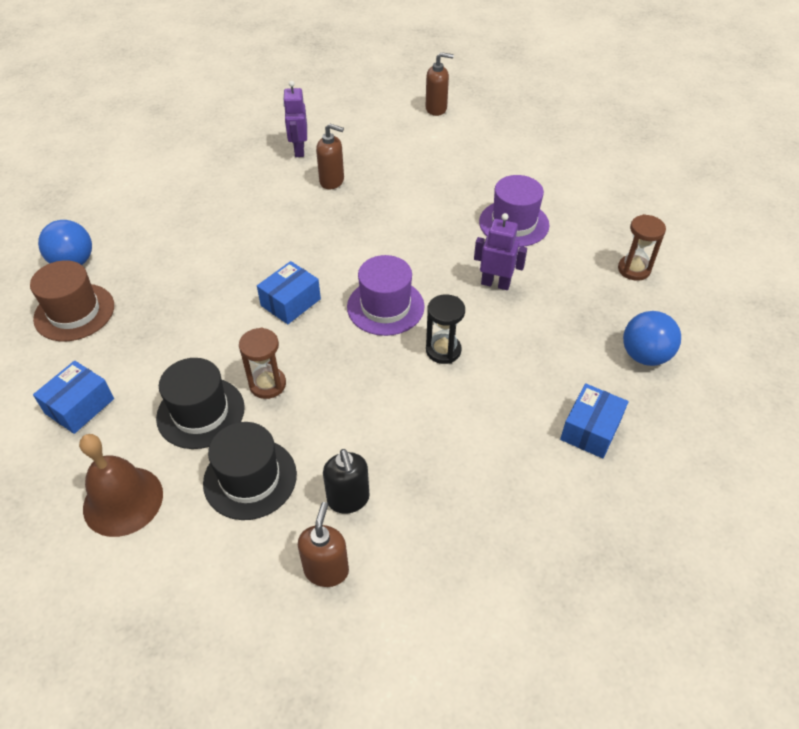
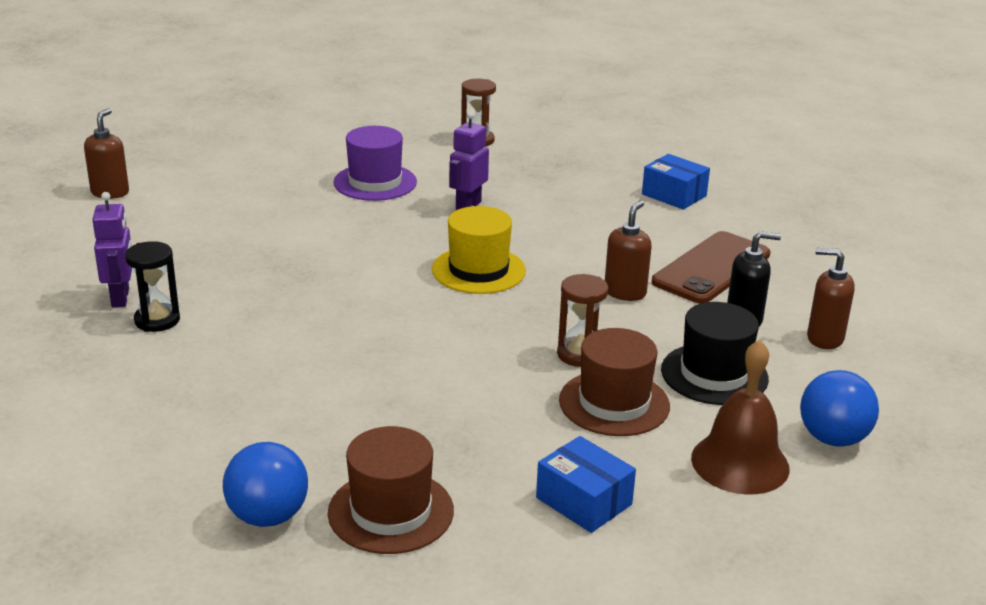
camera: 80 degrees left, 20 degrees down
(200, 412) = (614, 403): black hat -> brown hat
(290, 302) = (445, 329): blue box -> none
(299, 150) = (121, 298): purple robot -> purple robot turned 105 degrees counterclockwise
(332, 181) = (216, 280): brown soap dispenser -> brown soap dispenser (625, 292)
(385, 307) = (478, 270): purple hat -> yellow hat
(440, 469) = (711, 268): none -> brown phone
(443, 350) = (557, 247): black hourglass -> black hourglass (157, 320)
(644, 355) = (592, 157): blue ball -> blue ball (833, 438)

